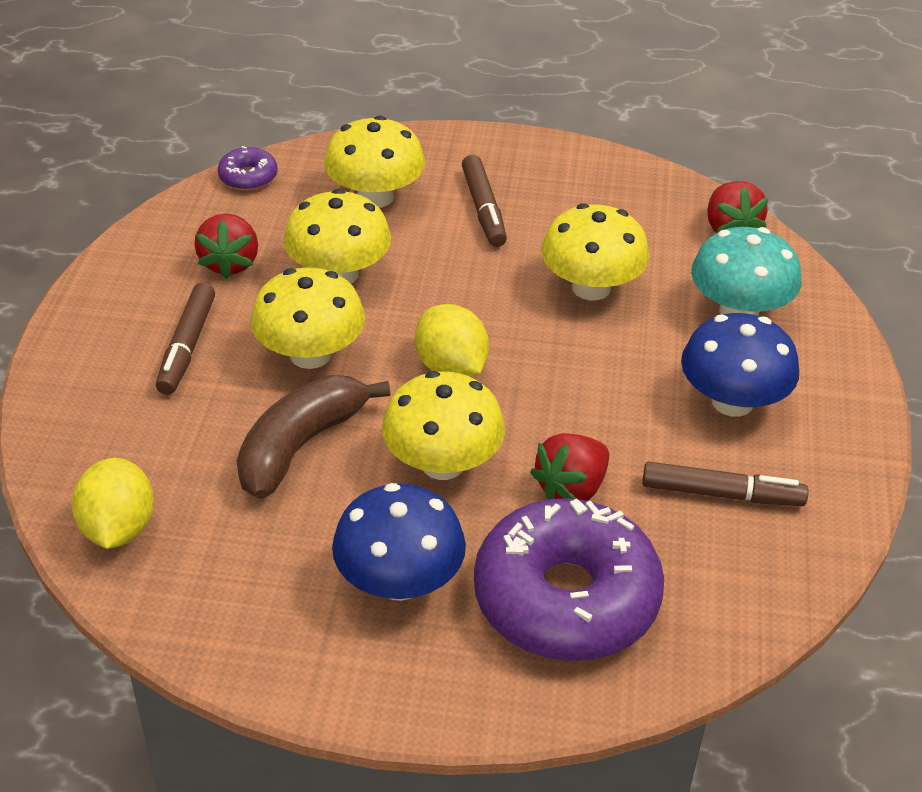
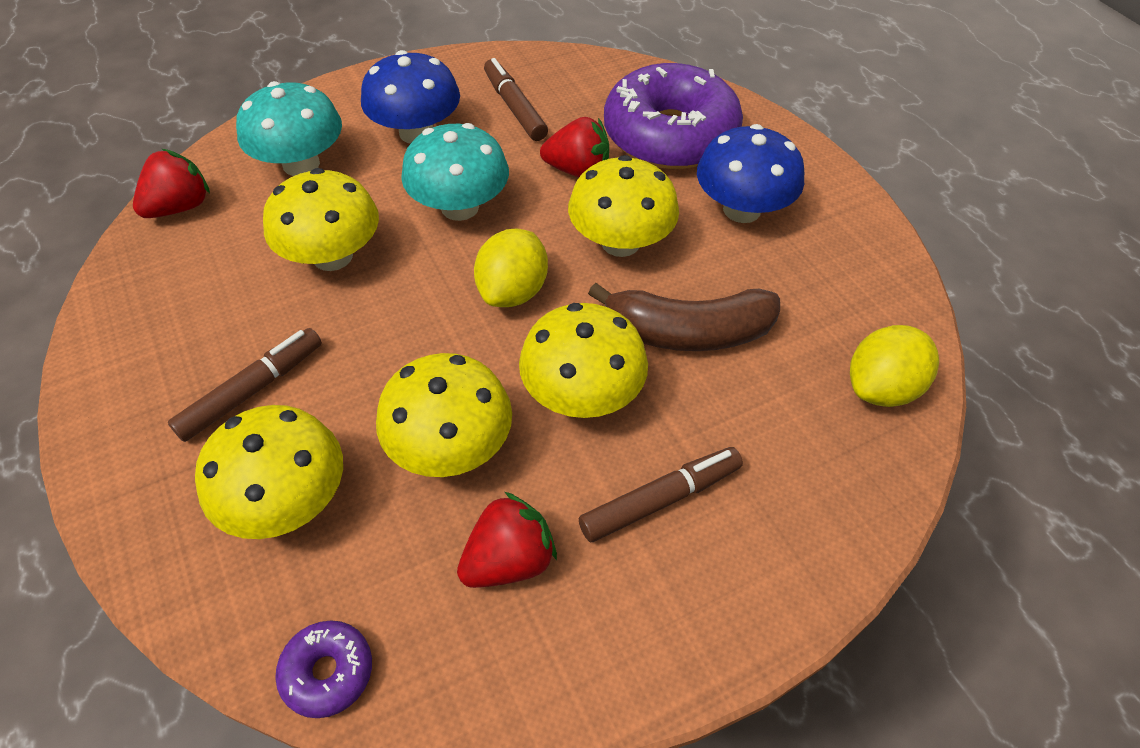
camera: 125 degrees left, 10 degrees up
(588, 383) = (460, 207): none -> turquoise mushroom

